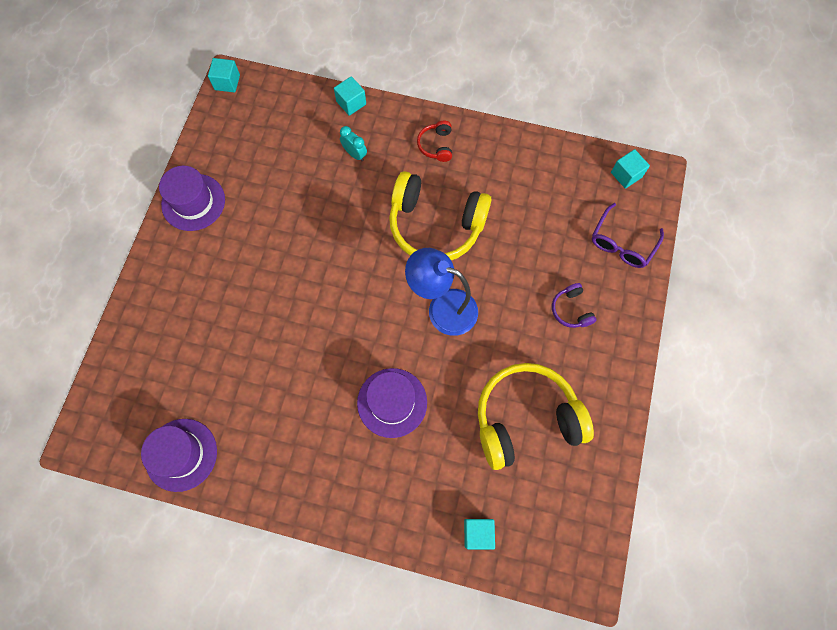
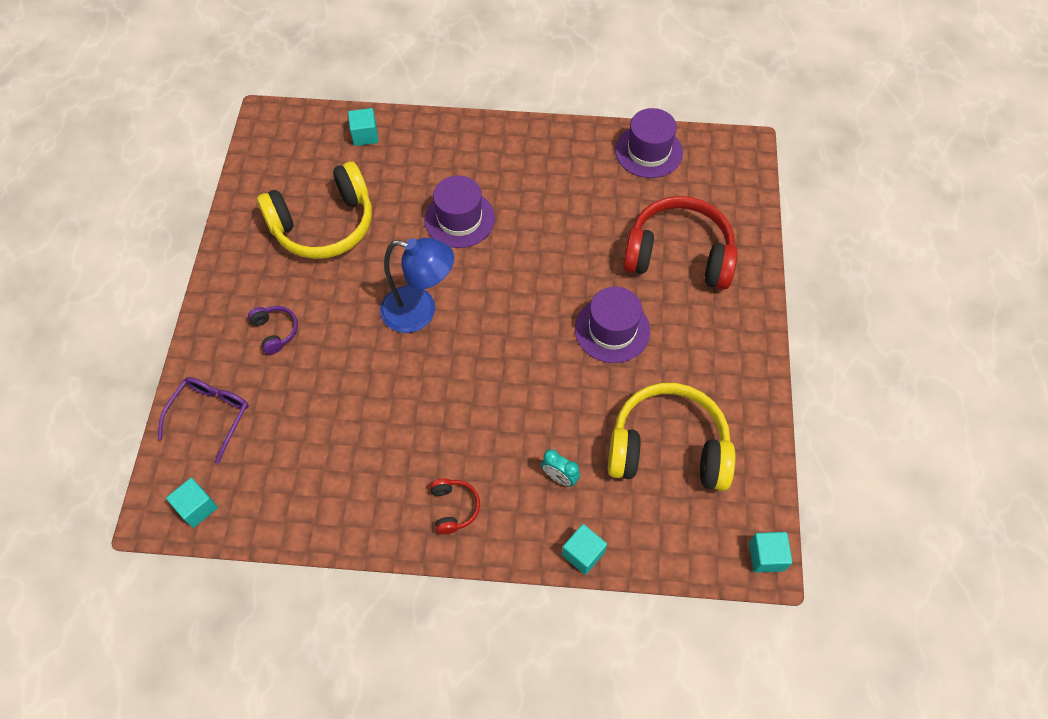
camera: 170 degrees right, 10 degrees down
(193, 202) = (739, 382): purple hat -> purple hat (612, 330)
(197, 326) = (678, 255): none -> red headphones
(435, 225) = (440, 401): yellow headphones -> yellow headphones (668, 448)

